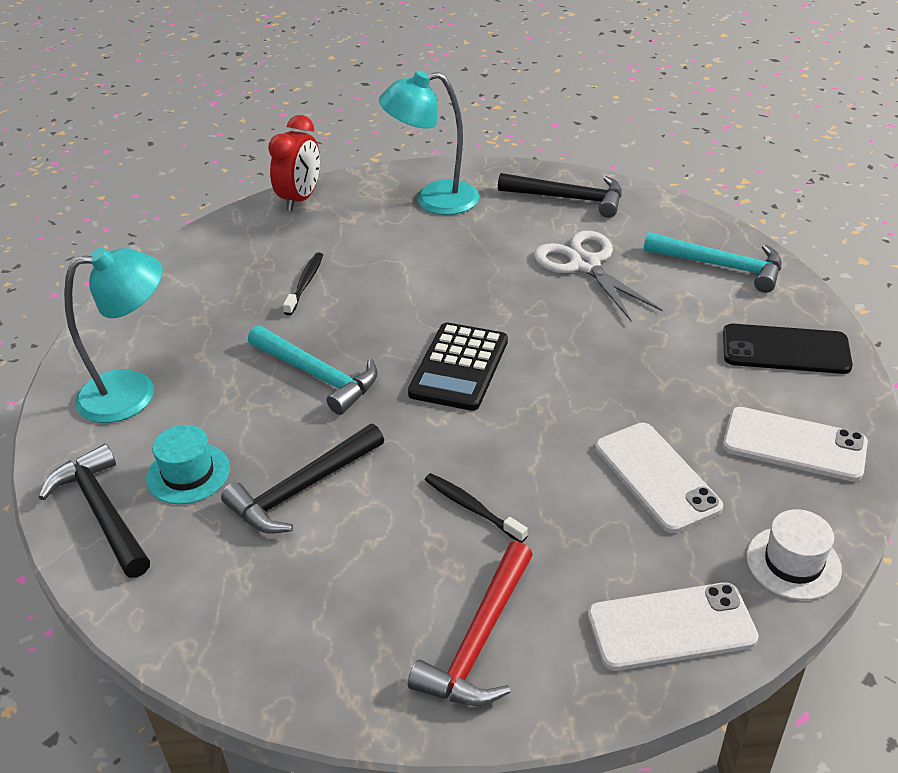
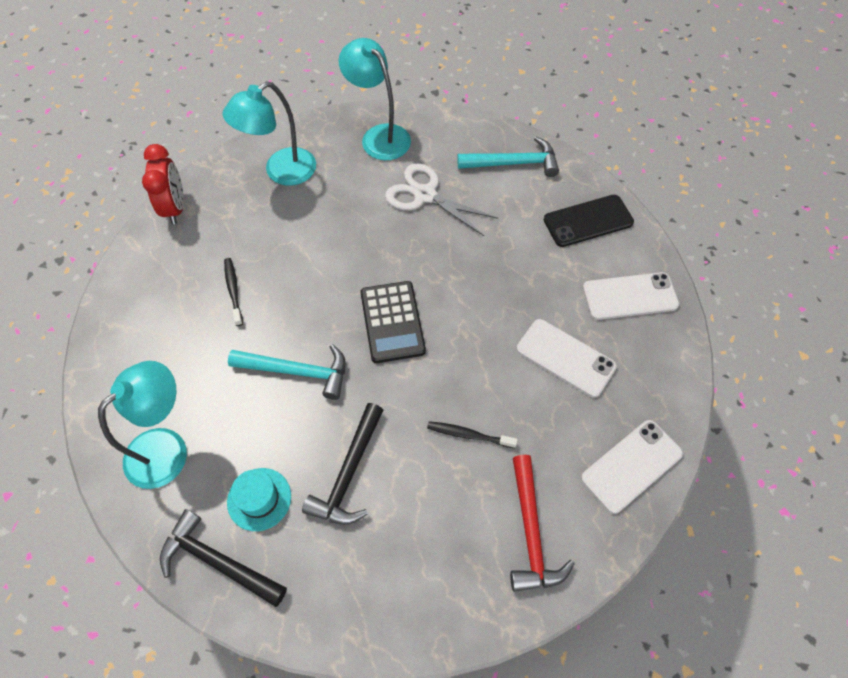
camera: 30 degrees left, 20 degrees up
(568, 198) = (379, 136): black hammer -> turquoise lamp
(793, 563) = (672, 386): white hat -> none

